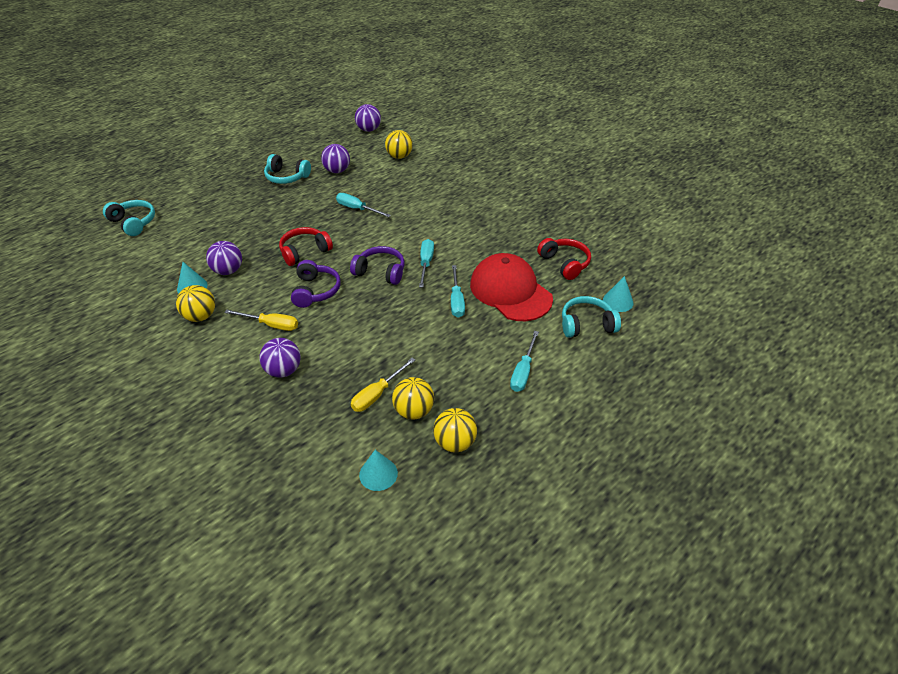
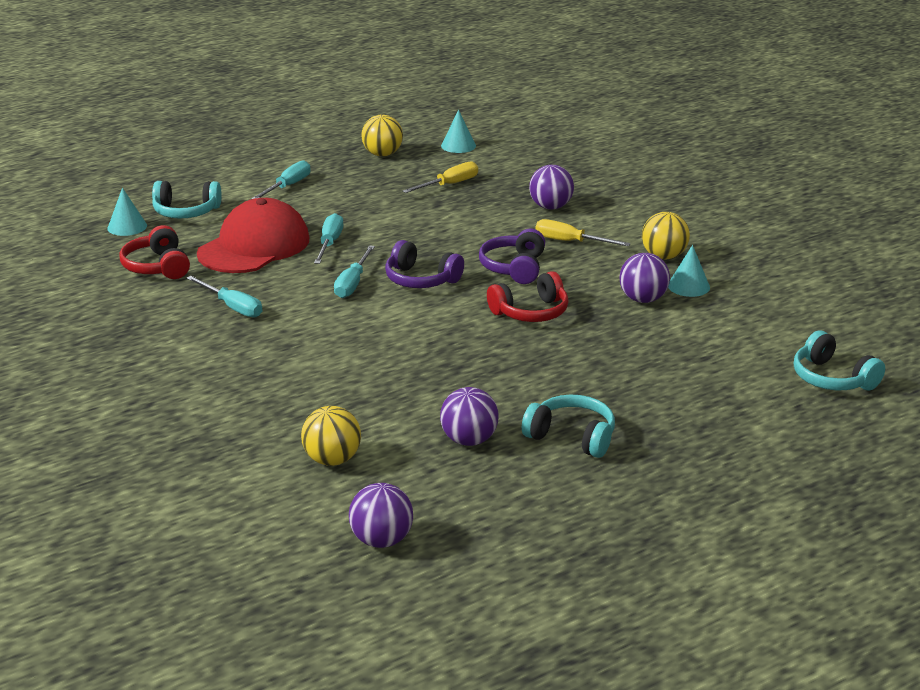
camera: 170 degrees left, 15 degrees down
(357, 209) = (440, 365): turquoise screwdriver -> turquoise screwdriver (232, 307)
(414, 411) = (415, 173): yellow ball -> none
(510, 291) = (254, 246): red cap -> red cap turned 120 degrees counterclockwise

